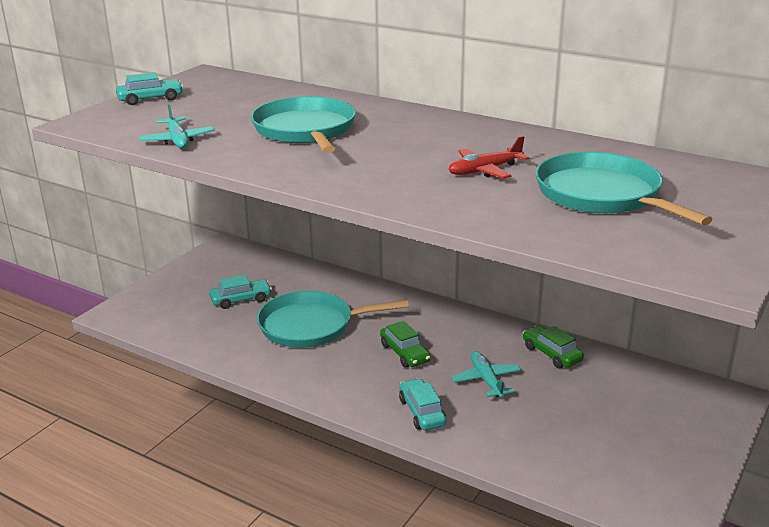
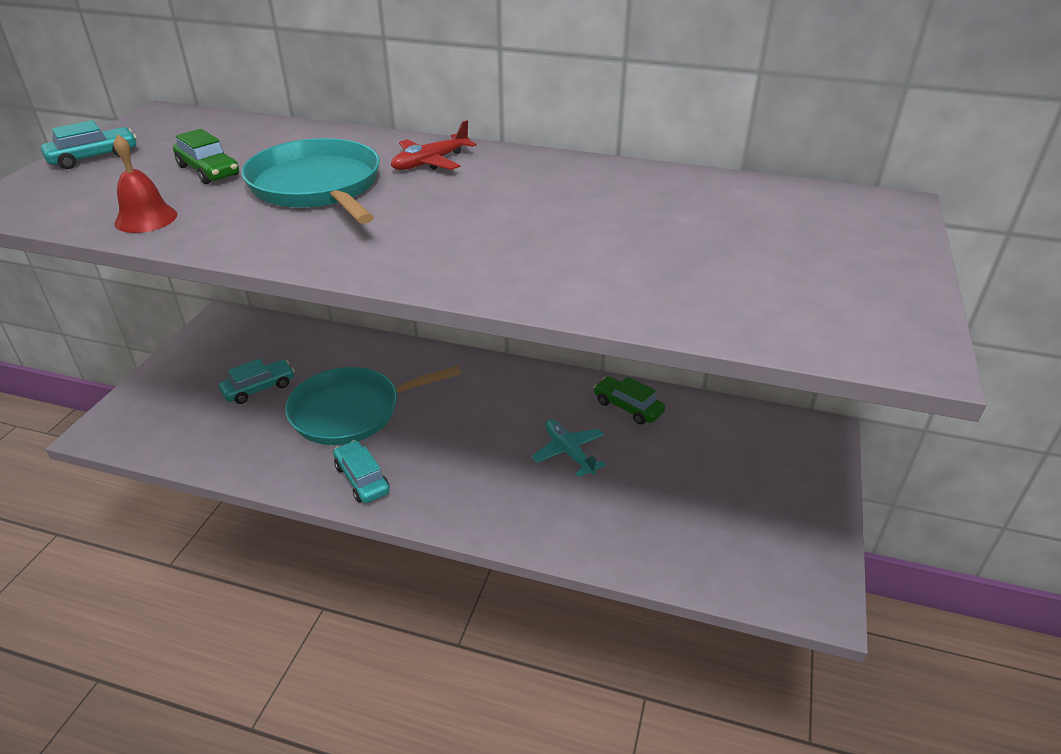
camera: 15 degrees left, 10 degrees up
(178, 140) = (146, 218): turquoise plane -> red bell
(404, 353) = (469, 431): green car -> green car (208, 171)
(422, 412) = (509, 508): turquoise car -> turquoise car (362, 479)
(485, 170) = (565, 224): red plane -> red plane (430, 162)
(602, 195) = (718, 245): turquoise pan -> none

